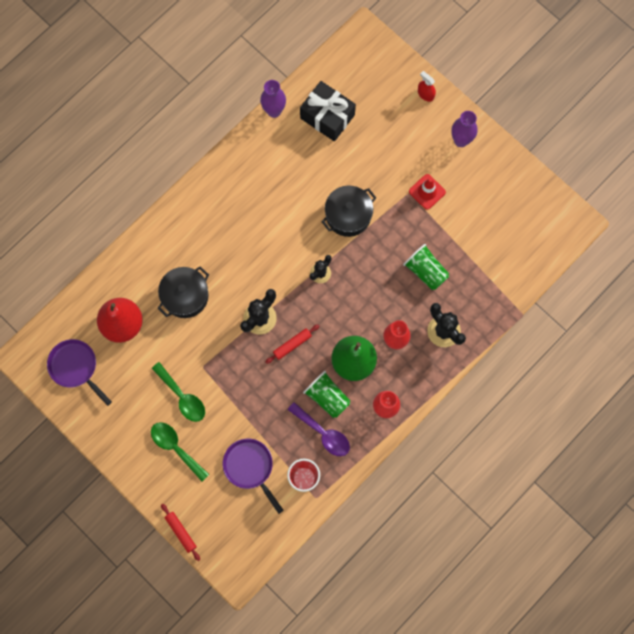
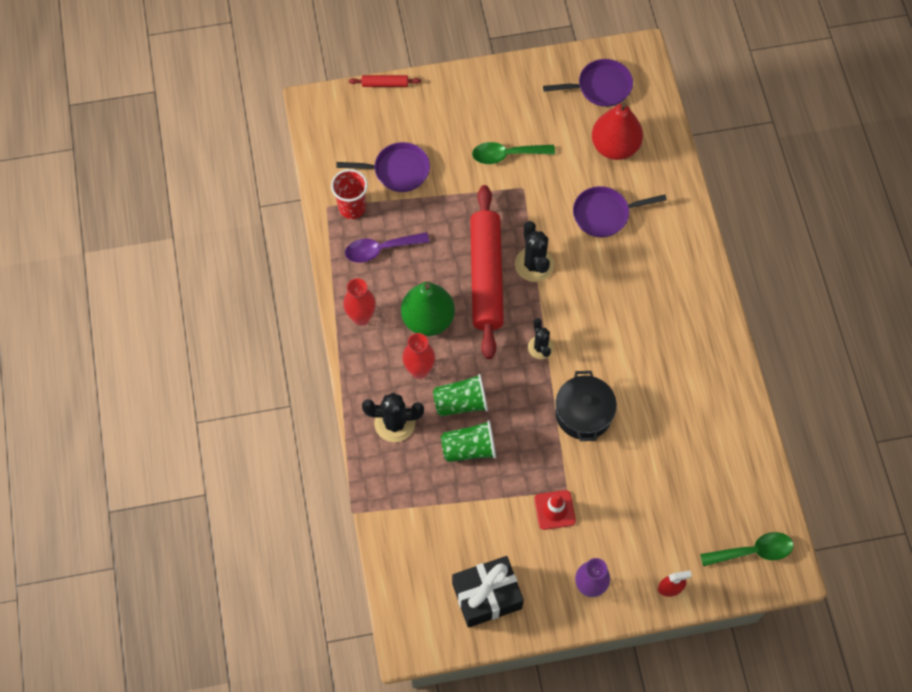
camera: 125 degrees right, 10 degrees down
(176, 448) = (463, 123): green spoon -> green spoon (753, 551)
(185, 296) = (604, 214): black pot -> purple pan
(274, 111) = (753, 417): purple vase -> none
(292, 345) = (486, 276): red rolling pin -> red rolling pin, size x2.47
(327, 116) = (711, 466): black gift -> black gift (487, 596)
(327, 397) = (411, 274): green cup -> green cup (461, 403)

